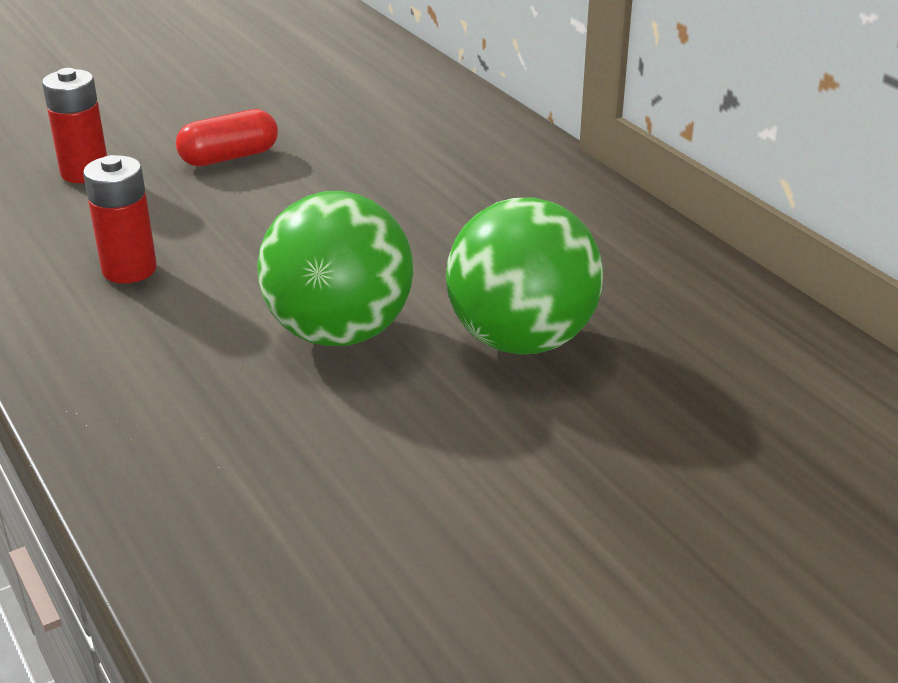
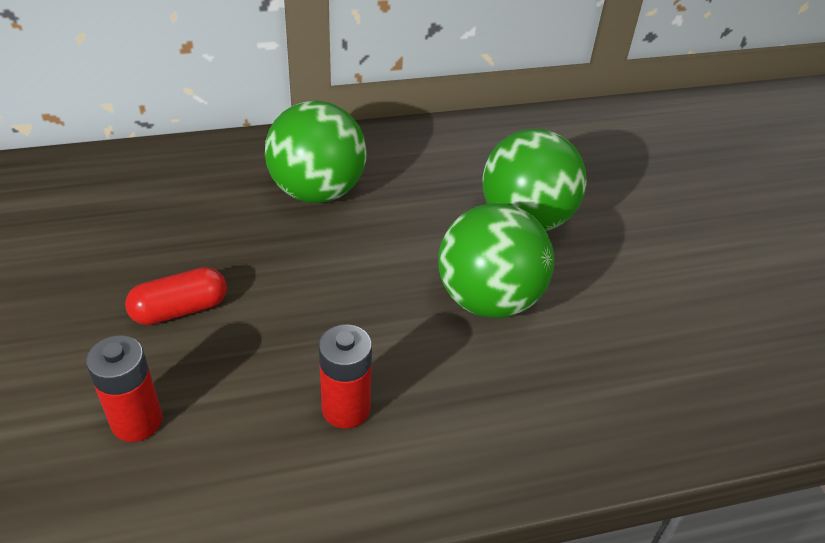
camera: 75 degrees left, 10 degrees up
(229, 157) = (180, 309): red capsule -> red capsule turned 75 degrees clockwise
(463, 185) = (317, 191): none -> green ball

